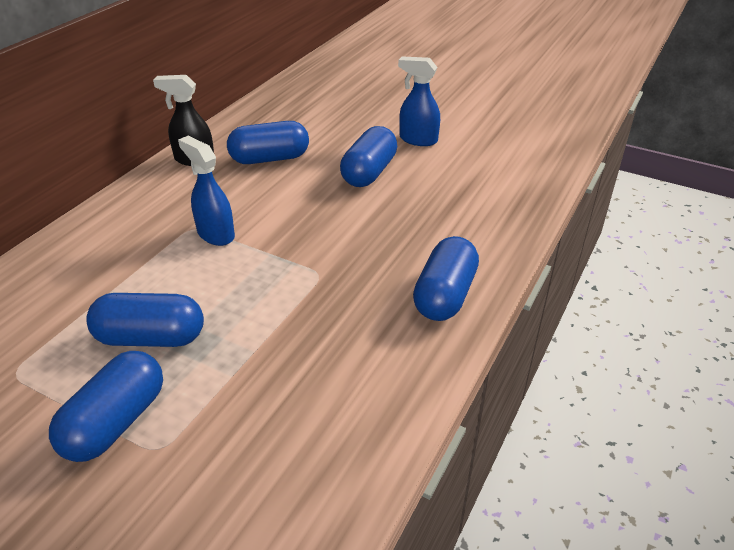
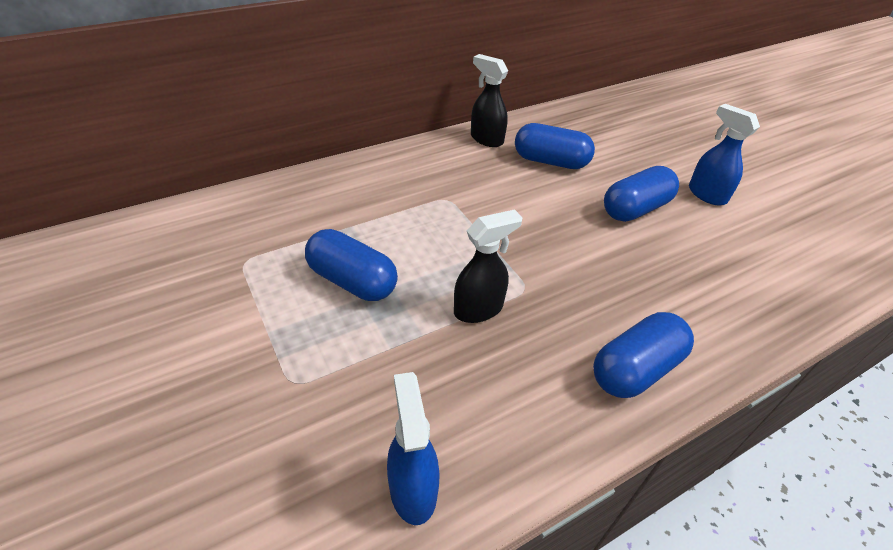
camera: 30 degrees right, 5 degrees up
(116, 422) = (280, 341): blue capsule -> none
(215, 234) = (461, 212): blue spray bottle -> blue spray bottle (413, 488)
(290, 308) = (479, 309): none -> black spray bottle

